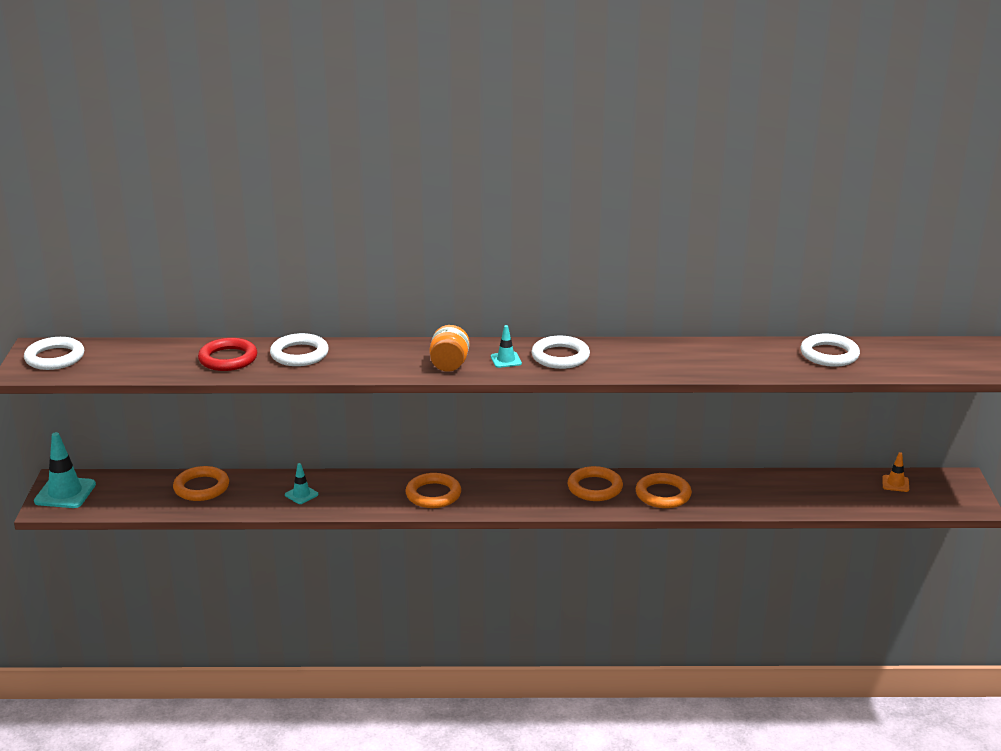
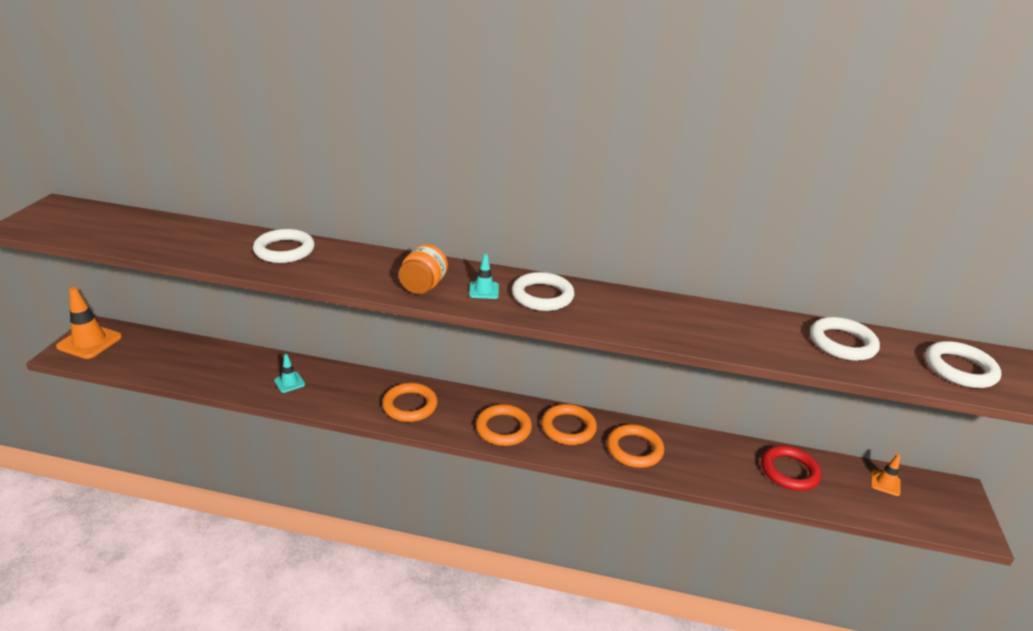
camera: 10 degrees right, 5 degrees up
(55, 358) = (61, 217): white ring -> white ring (959, 369)
(65, 493) = (89, 342): turquoise traffic cone -> orange traffic cone
(201, 487) = (207, 358): orange ring -> orange ring (503, 428)
(228, 359) = (214, 244): red ring -> red ring (789, 471)

